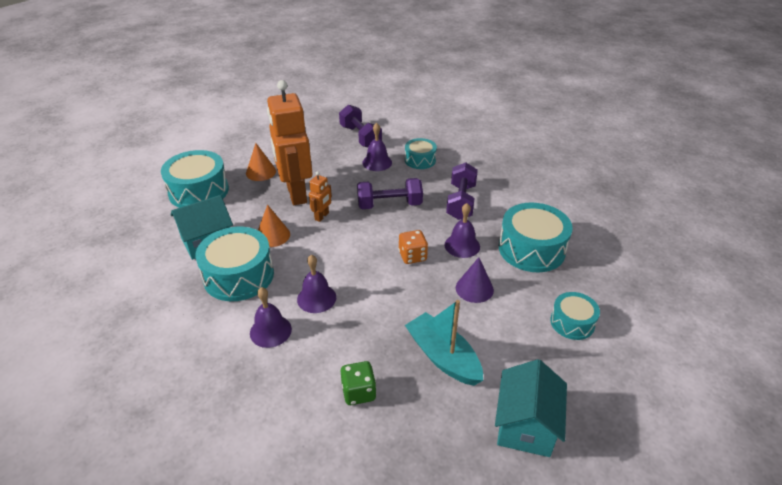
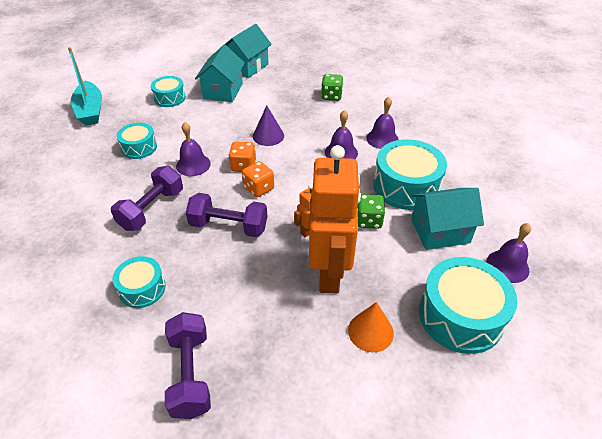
camera: 160 degrees left, 5 degrees up
(273, 235) = (368, 220): orange cone -> green dice
(377, 162) = (201, 301): purple bell -> purple bell (507, 266)
(384, 239) = (259, 188): none -> orange dice
(443, 357) = (269, 100): turquoise boat -> turquoise boat (90, 111)
(474, 288) = (214, 131): purple cone -> purple cone (268, 136)
(517, 356) = (223, 91): none -> turquoise house
(531, 249) = (139, 147): turquoise drum -> turquoise drum, size x0.58

